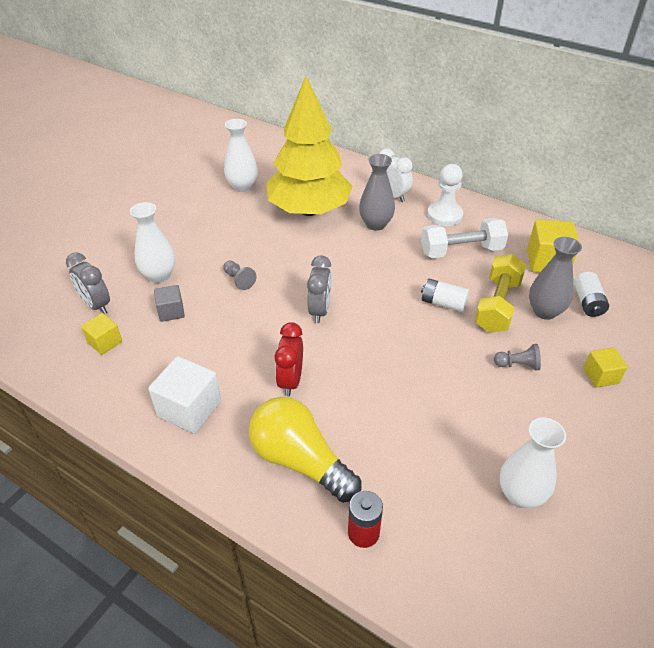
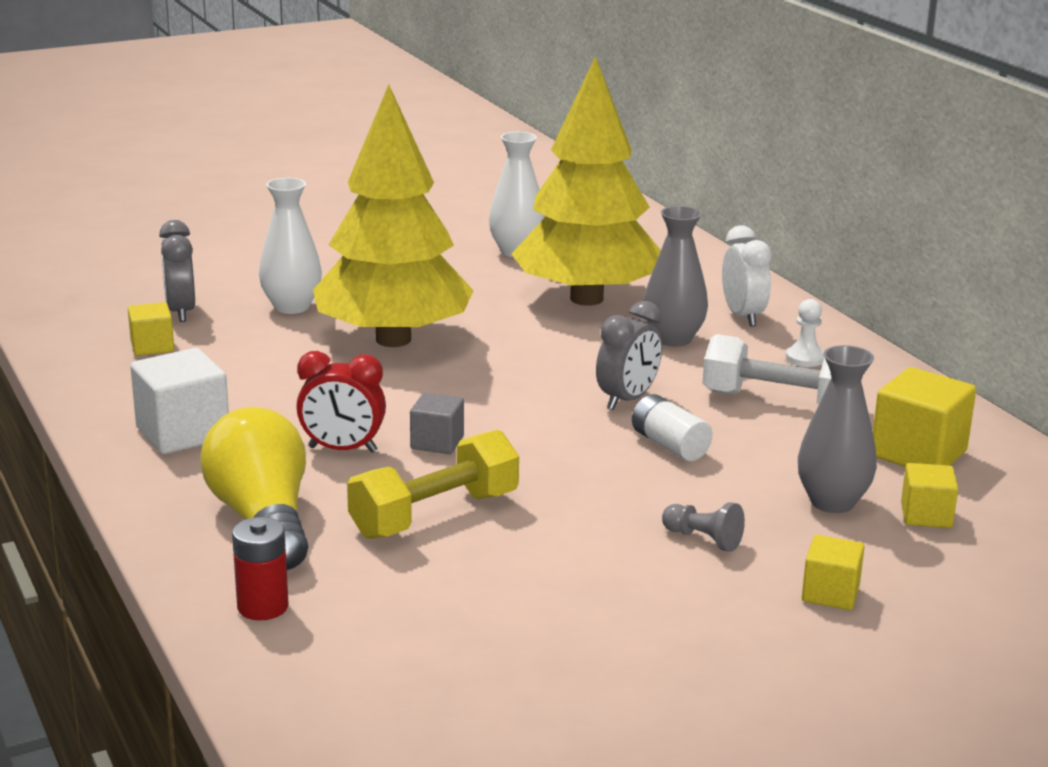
camera: 30 degrees right, 20 degrees down
(171, 312) = (266, 343): grey cube -> grey cube (437, 442)
(239, 280) = (393, 339): grey pawn -> yellow tree
(290, 381) = (342, 449): red clock -> red clock turned 120 degrees counterclockwise
(320, 311) = (469, 399): grey clock -> grey clock (627, 400)
(444, 215) = (805, 358): white pawn -> white pawn, size x0.59
(497, 305) = (758, 473): yellow dumbbell -> yellow dumbbell (435, 515)
(520, 494) = (526, 654): white vase -> none
(587, 302) = (926, 515): white battery -> yellow cube

